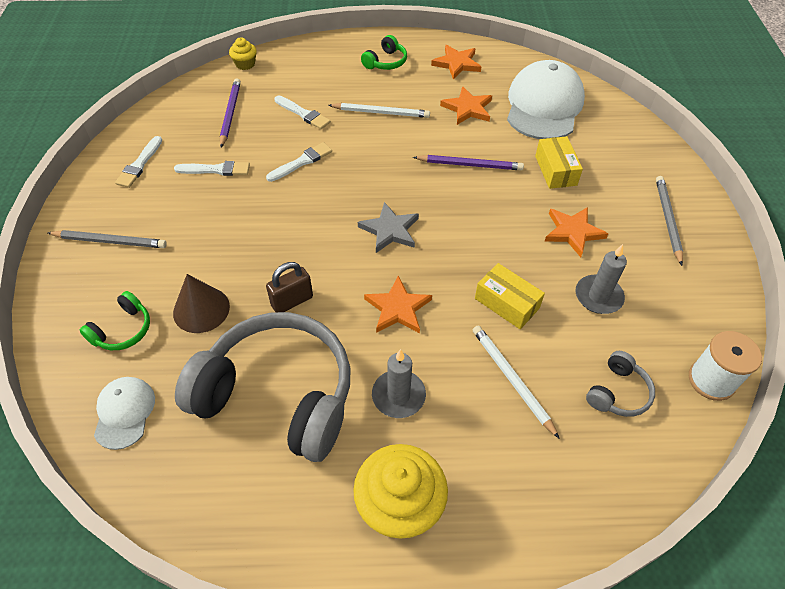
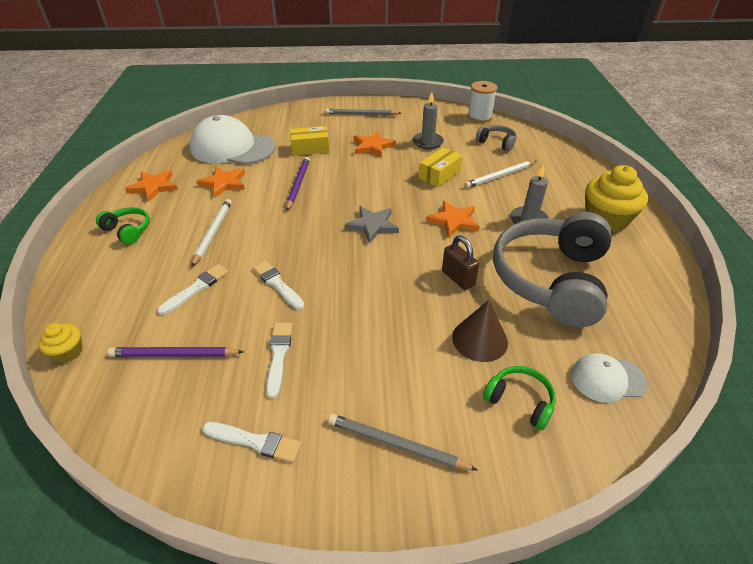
camera: 90 degrees left, 10 degrees down
(110, 241) = (396, 445): grey pencil -> grey pencil turned 75 degrees counterclockwise

